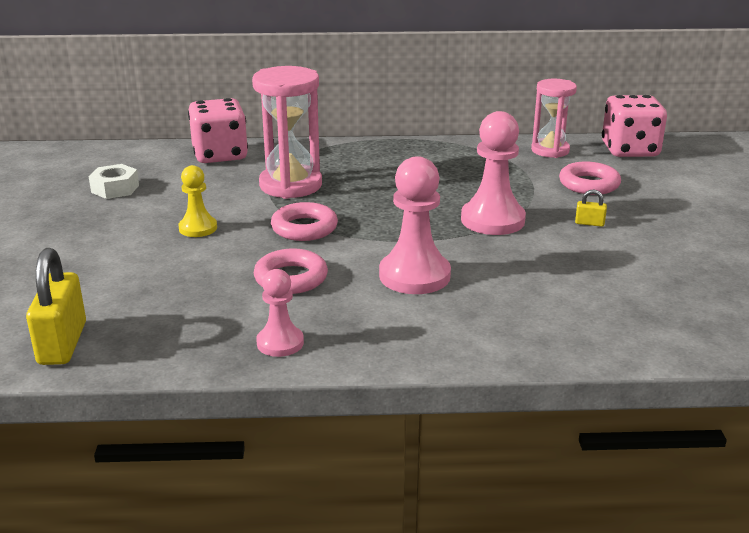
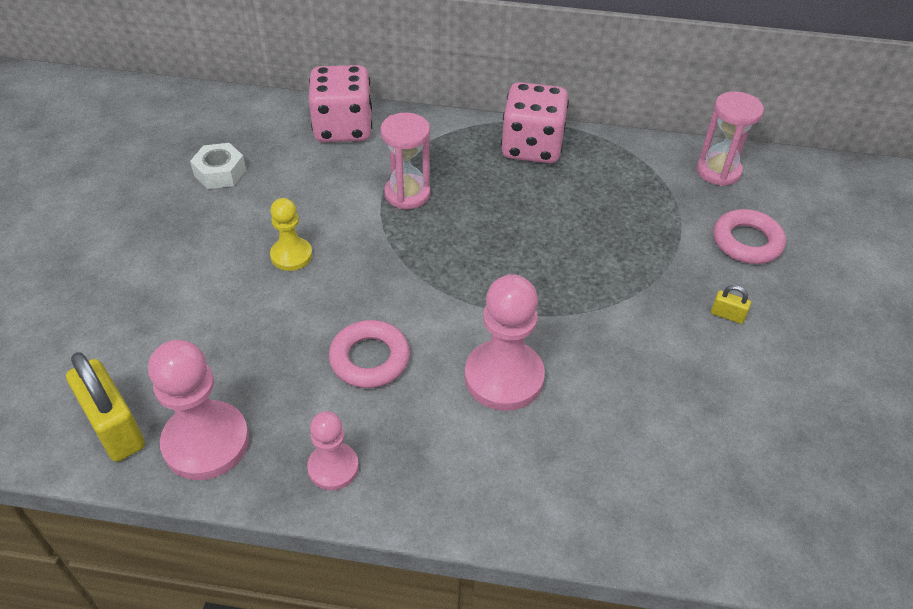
camera: 10 degrees right, 20 degrees up
(62, 343) = (115, 427): yellow padlock -> yellow padlock turned 45 degrees counterclockwise
(290, 185) = (407, 194): pink hourglass -> pink hourglass, size x0.66
(304, 228) = (404, 273): pink ring -> none
(492, 220) = (616, 292): pink pawn -> pink pawn (206, 442)
(630, 150) = (814, 184): pink dice -> pink dice (532, 147)

